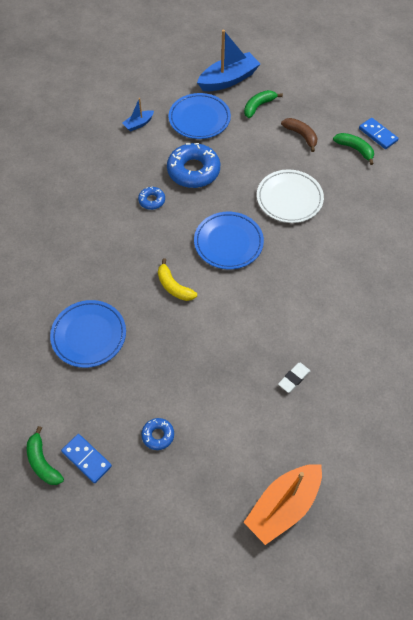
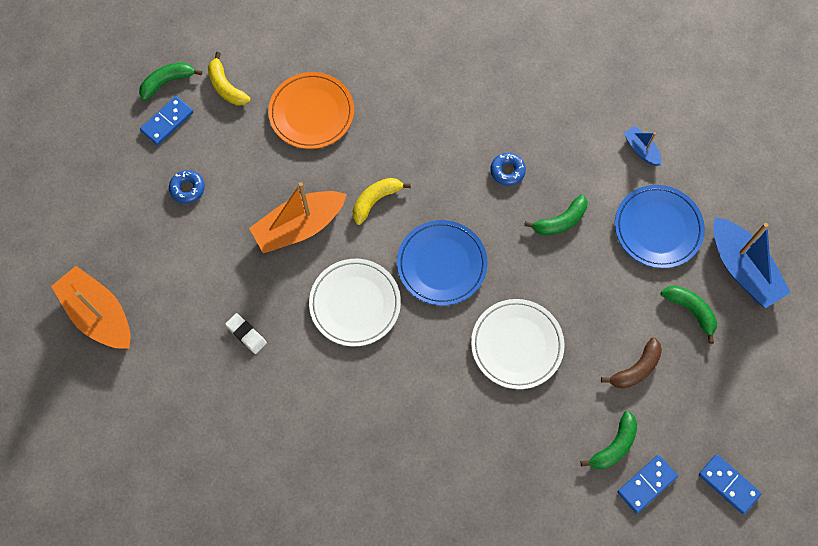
camera: 90 degrees right, 10 degrees up
(54, 407) = (226, 87): none -> yellow banana
(89, 335) = (311, 113): blue plate -> orange plate
(193, 171) = (560, 221): blue donut -> green banana
(196, 341) = (299, 227): none -> orange boat
(263, 300) = (355, 304): none -> white plate
(371, 97) = (728, 484): none -> blue domino

